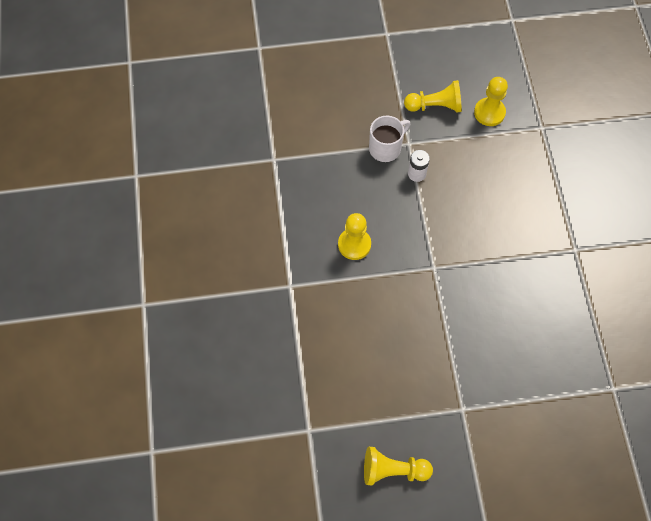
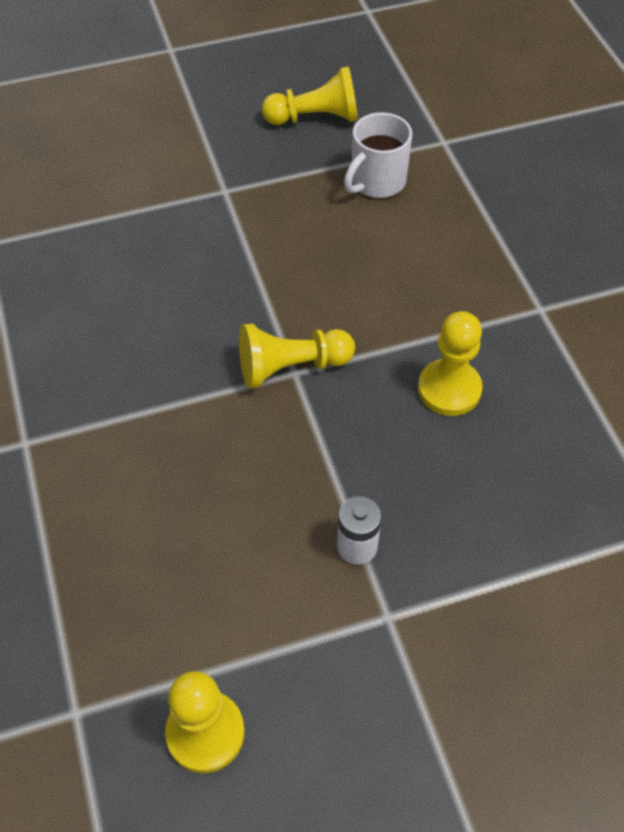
camera: 170 degrees right, 10 degrees down
(386, 148) = (436, 595): white mug -> white mug (377, 182)
(435, 106) = (342, 729): yellow pawn -> yellow pawn (291, 367)

